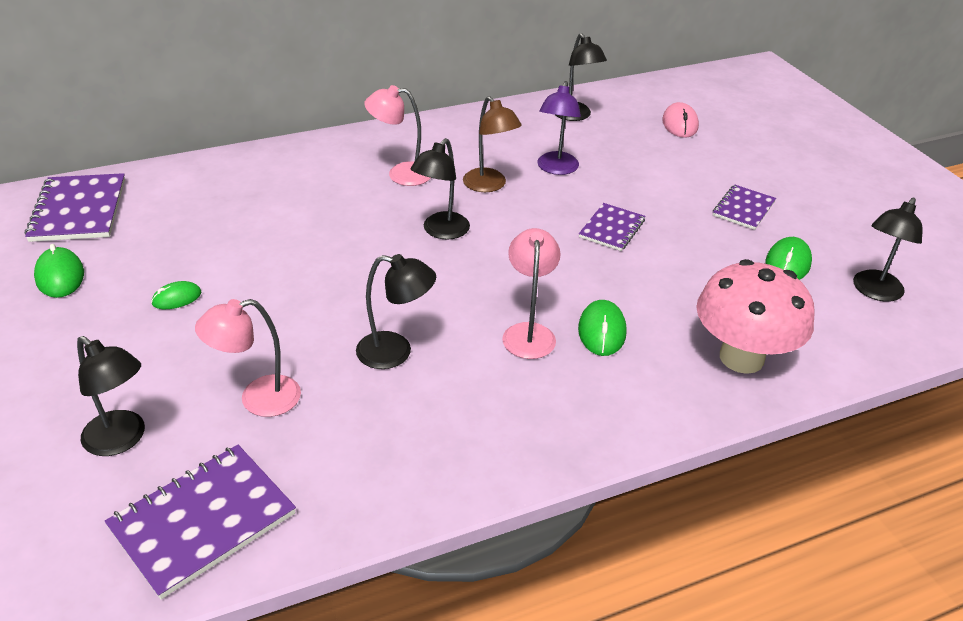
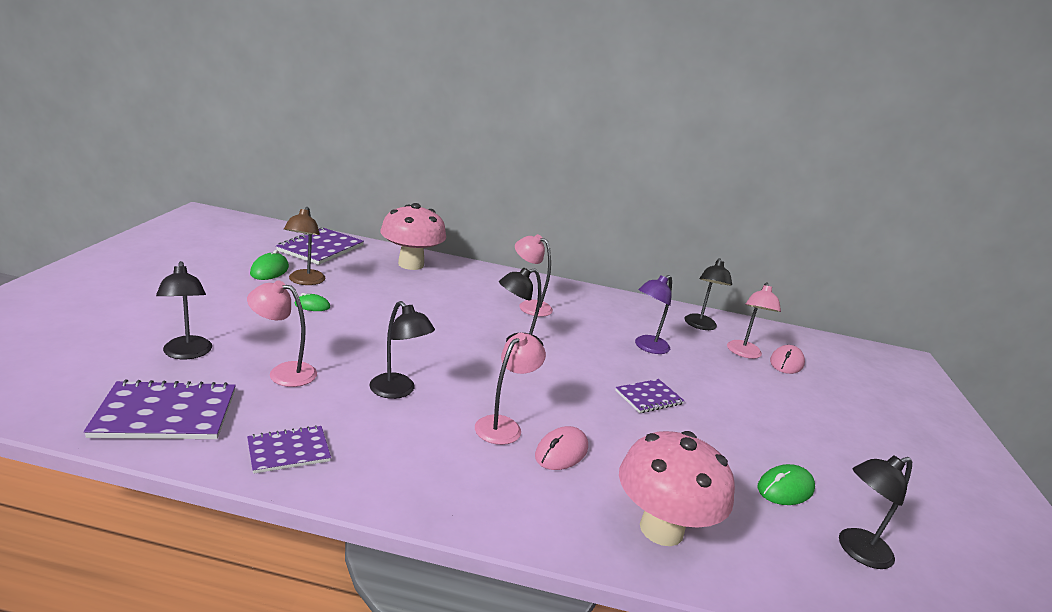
camera: 30 degrees right, 15 degrees down
(214, 180) = (411, 264): none -> pink mushroom
(489, 185) = (584, 336): brown lamp -> brown lamp (304, 281)
(602, 331) = (561, 452): green mouse -> pink mouse
(639, 131) = (744, 353): none -> pink lamp
(743, 209) = (784, 435): purple notebook -> purple notebook (288, 451)

